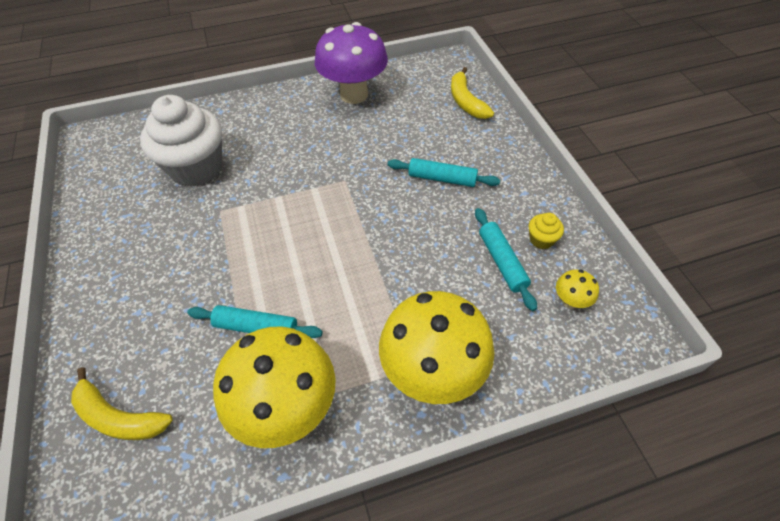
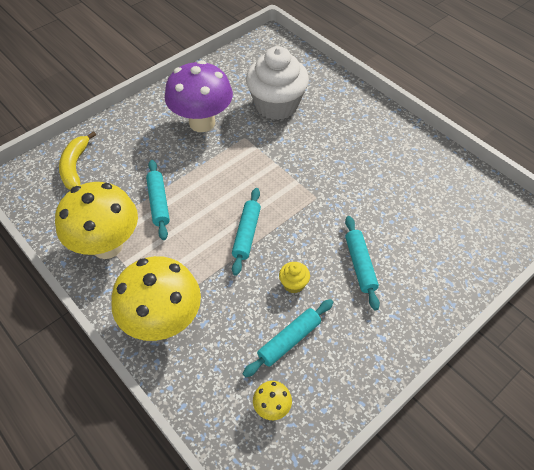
camera: 65 degrees right, 0 degrees up
(354, 95) = (423, 163): purple mushroom -> purple mushroom (202, 123)
(356, 253) = (247, 234): none -> turquoise rolling pin
(466, 101) = (477, 251): yellow banana -> none
(541, 239) = (331, 366): yellow cupcake -> yellow cupcake (293, 284)

